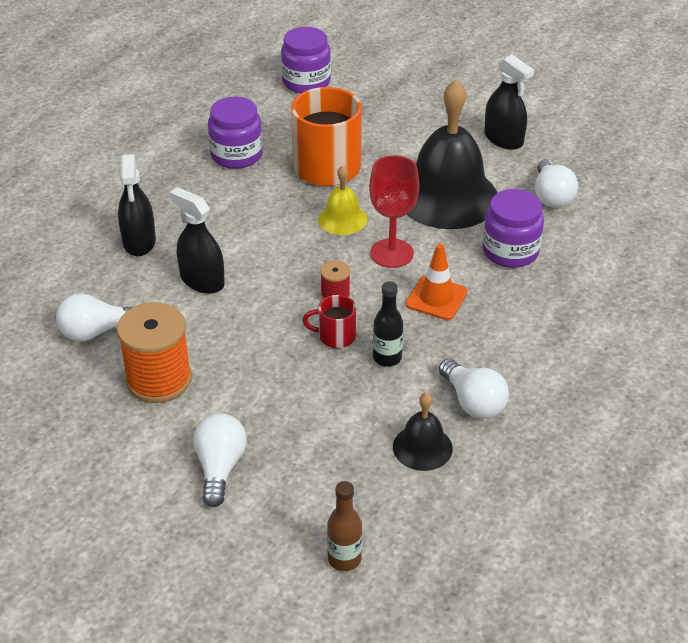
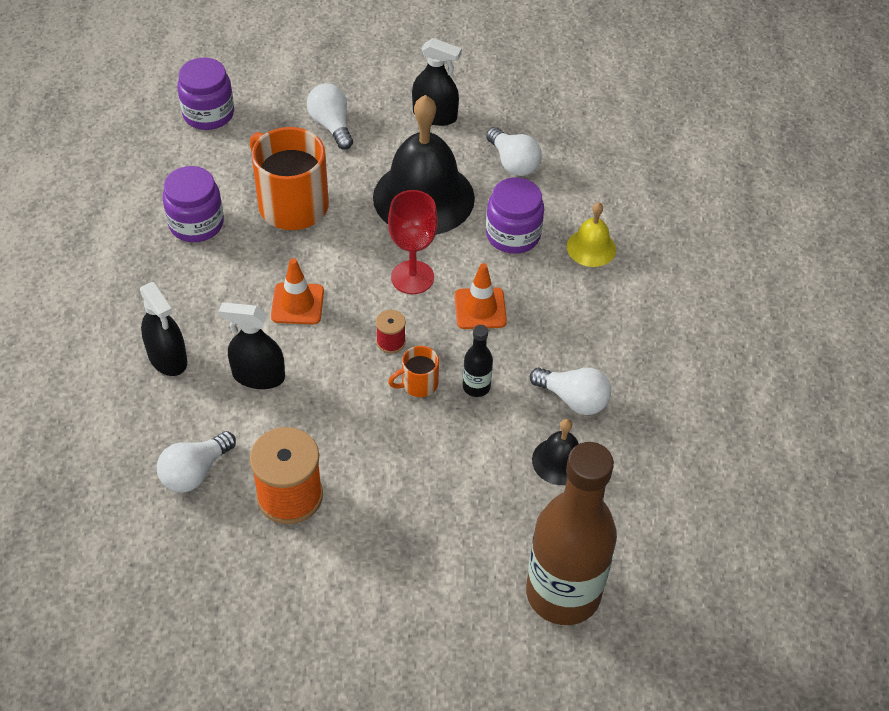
camera: 30 degrees left, 10 degrees up
(220, 468) = (404, 558): white light bulb -> white light bulb (331, 125)
(275, 239) = (297, 304): none -> orange traffic cone
(335, 336) = (418, 384): red mug -> orange mug
(342, 219) = (344, 257): yellow bell -> yellow bell (591, 248)
(344, 559) = (563, 593): brown bottle -> brown bottle, size x2.43

